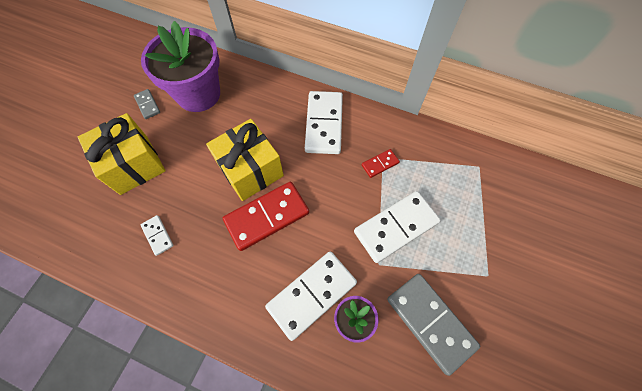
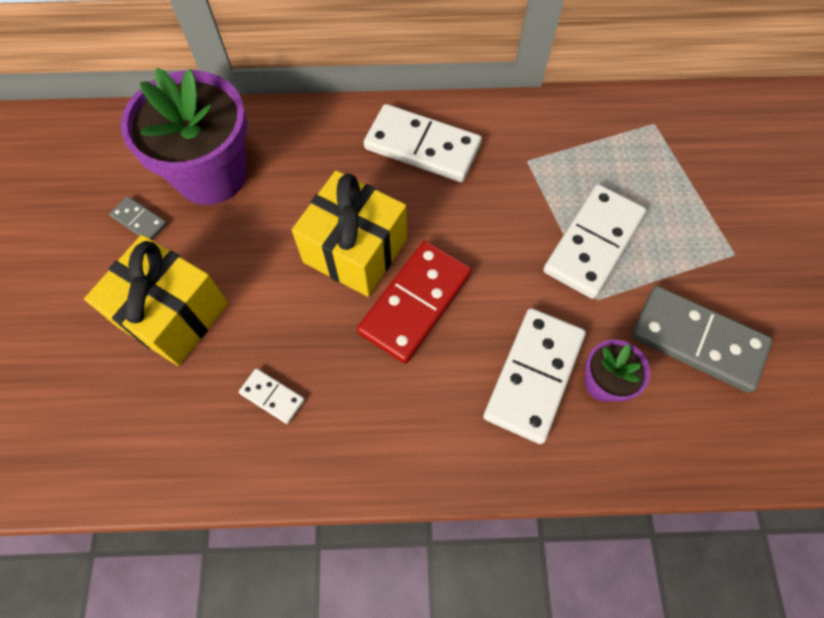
camera: 25 degrees left, 0 degrees up
(324, 124) = (422, 147): white domino -> white domino turned 45 degrees counterclockwise
(380, 164) = (528, 170): red domino -> none

